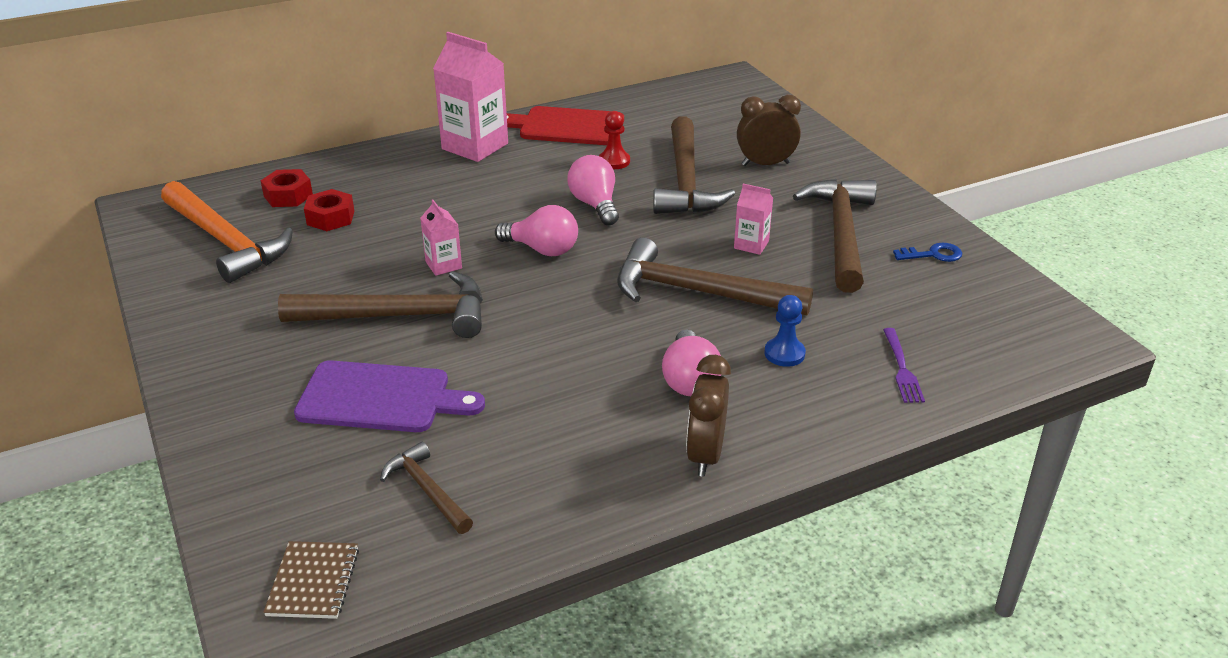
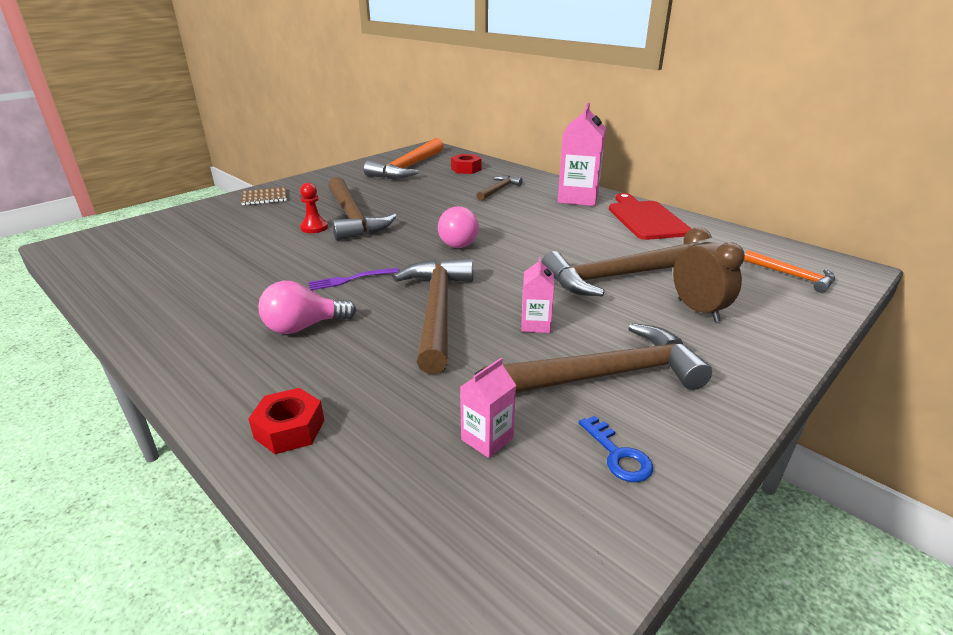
camera: 70 degrees right, 5 degrees down
(313, 582) = (98, 247): brown notebook -> brown notebook (264, 198)
(330, 218) = (450, 182): red nut -> red nut (289, 429)
(381, 398) = (265, 230): purple cutting board -> none
(427, 490) = (172, 259): brown hammer -> brown hammer (499, 190)
(443, 265) = (418, 218): pink carton -> pink carton (487, 439)
(595, 205) = (539, 248): pink light bulb -> none
(614, 161) = (614, 244): red pawn -> red pawn (314, 227)
(705, 455) = (200, 350): brown clock -> none
(731, 105) = (792, 276): none -> orange hammer
(784, 353) = (357, 369): blue pawn -> none
(902, 369) = (352, 454): purple fork -> purple fork (350, 279)

